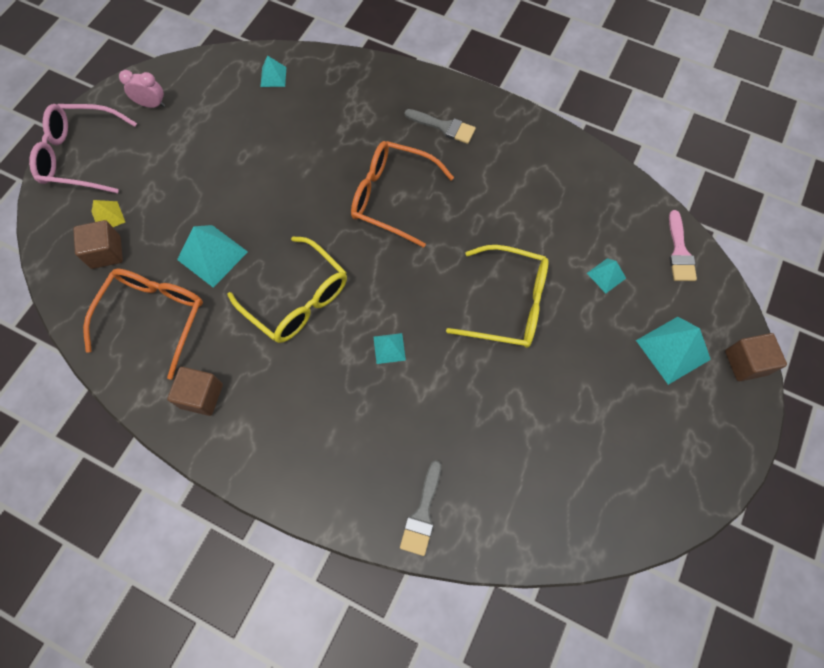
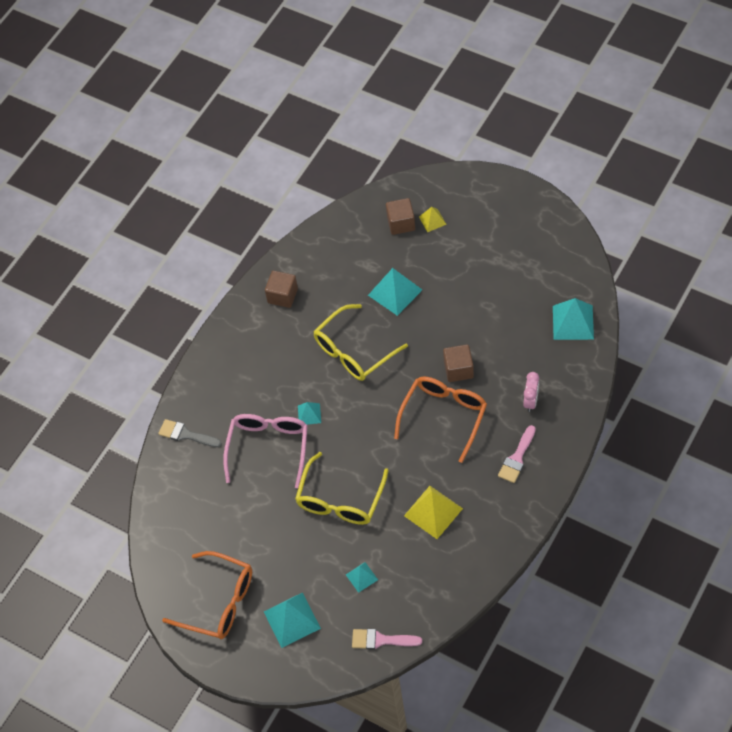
camera: 100 degrees right, 10 degrees down
(80, 156) = (490, 194): pink glasses -> pink glasses (268, 448)
(152, 104) = (541, 235): pink clock -> pink clock (531, 401)
(154, 317) = (346, 260): orange glasses -> orange glasses (219, 602)
(273, 77) = (573, 322): turquoise pyramid -> turquoise pyramid, size x1.81
(444, 127) = (517, 458): grey brush -> pink brush
(516, 205) = (433, 512): none -> yellow pyramid
(746, 362) = (276, 675): brown cube -> brown cube (458, 369)

